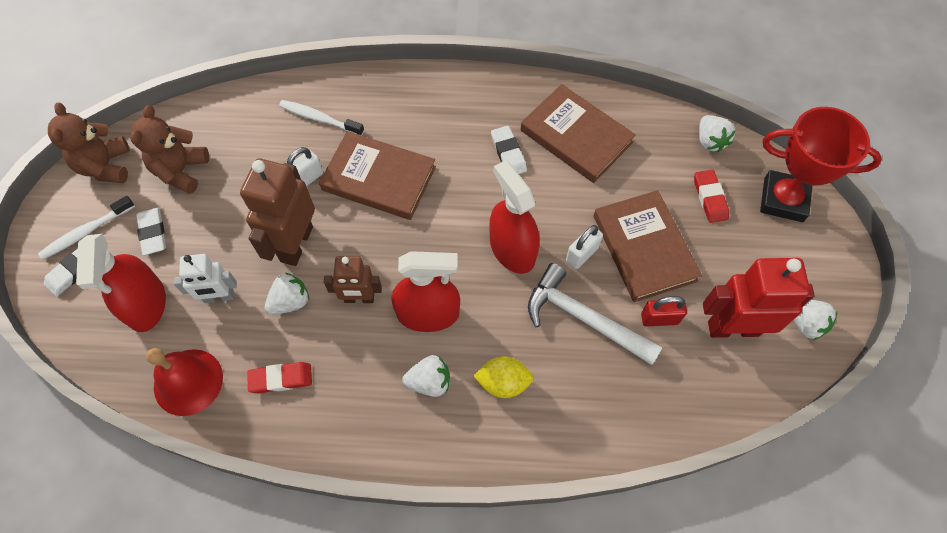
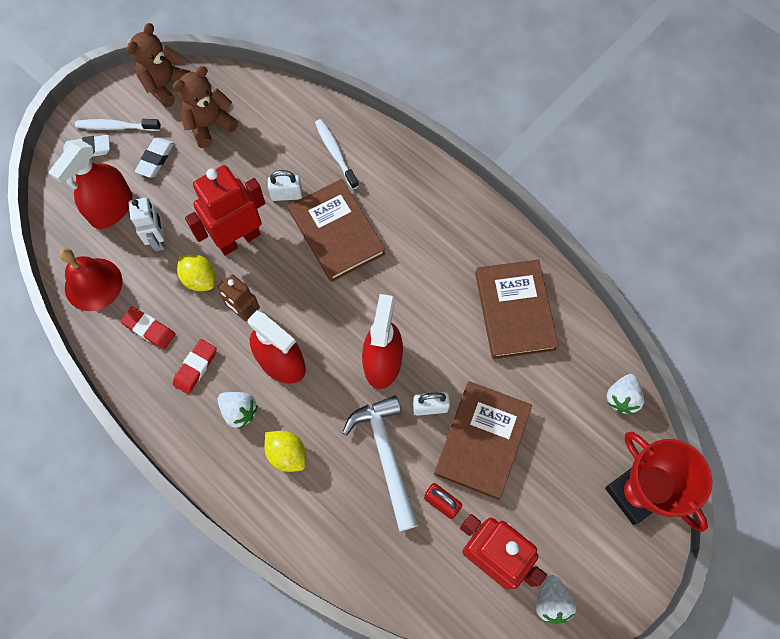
camera: 40 degrees right, 5 degrees up
(219, 297) = (159, 239): white robot -> white robot turned 135 degrees counterclockwise
(290, 301) = (200, 279): white strawberry -> yellow lemon
(296, 244) = (238, 239): brown robot -> red robot
(508, 153) = (449, 285): white eraser -> none
(710, 198) = (574, 444): red eraser -> red eraser (195, 367)

